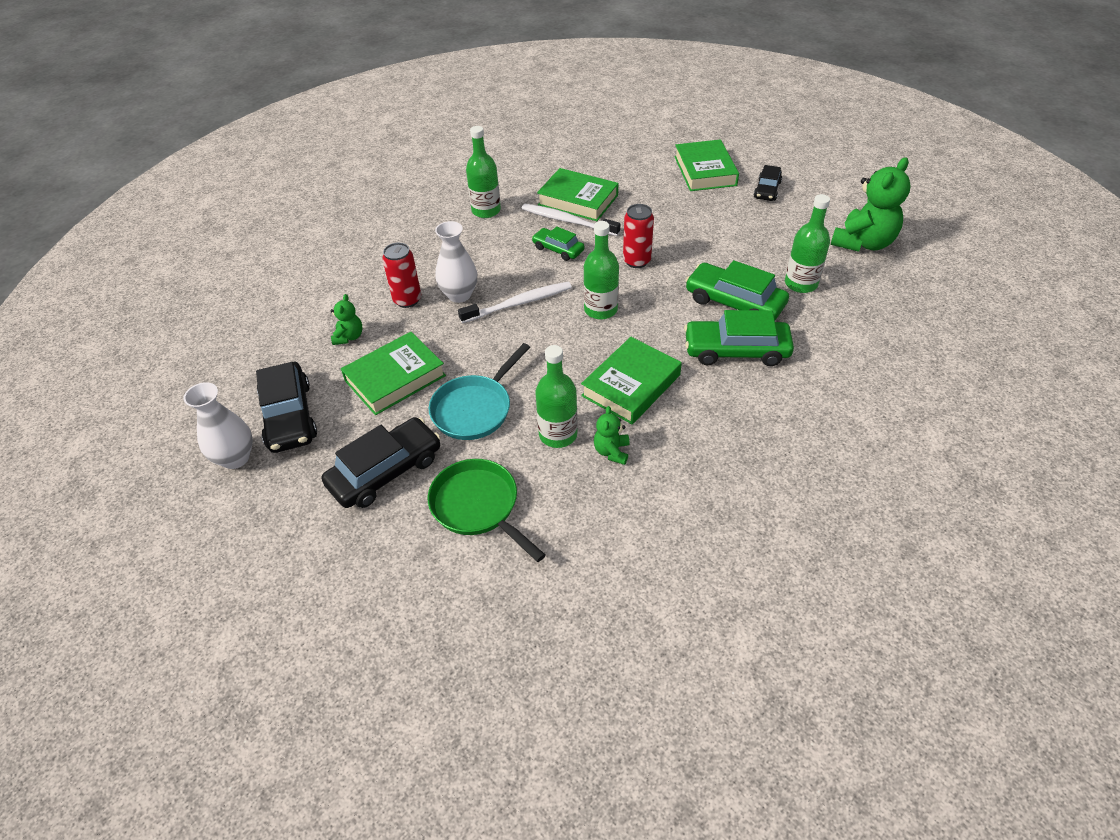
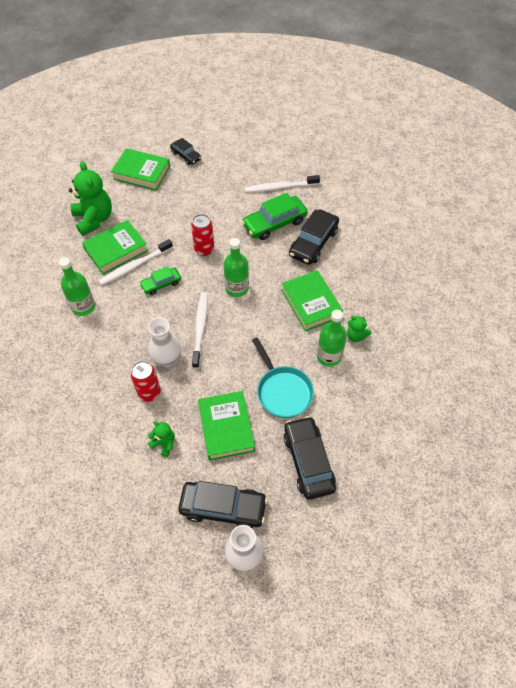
camera: 65 degrees left, 10 degrees up
(478, 506) = (362, 419): green pan -> none
(736, 350) = (313, 243): green car -> black car
(801, 284) = (279, 187): green bottle -> white toothbrush
(863, 243) = (265, 144): green teddy bear -> green teddy bear (94, 219)

